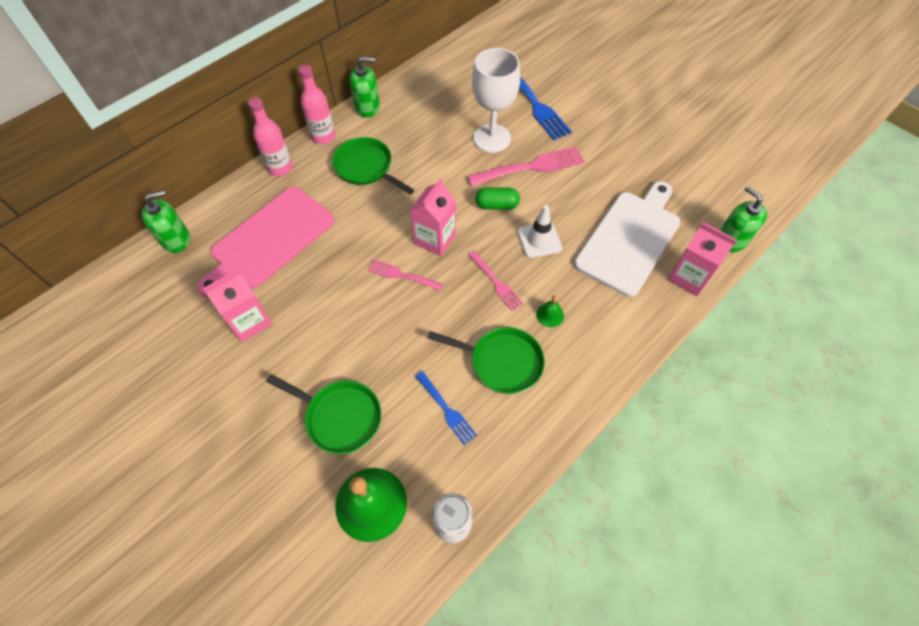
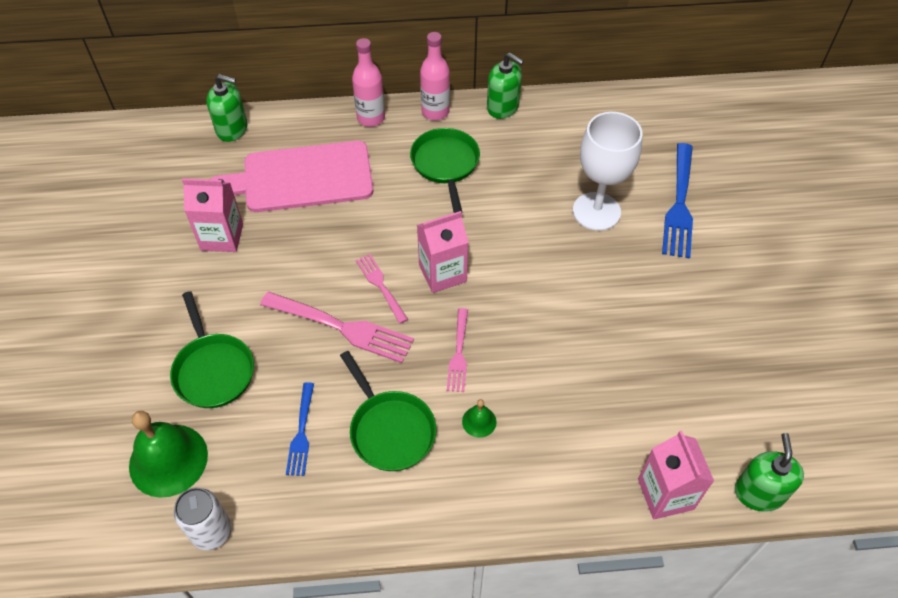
camera: 40 degrees right, 5 degrees down
(497, 205) = (534, 281): green capsule -> none
(531, 167) = (608, 266): pink fork -> pink fork (342, 328)
(539, 240) = (542, 343): white traffic cone -> none
(630, 239) = (640, 409): white cutting board -> none

